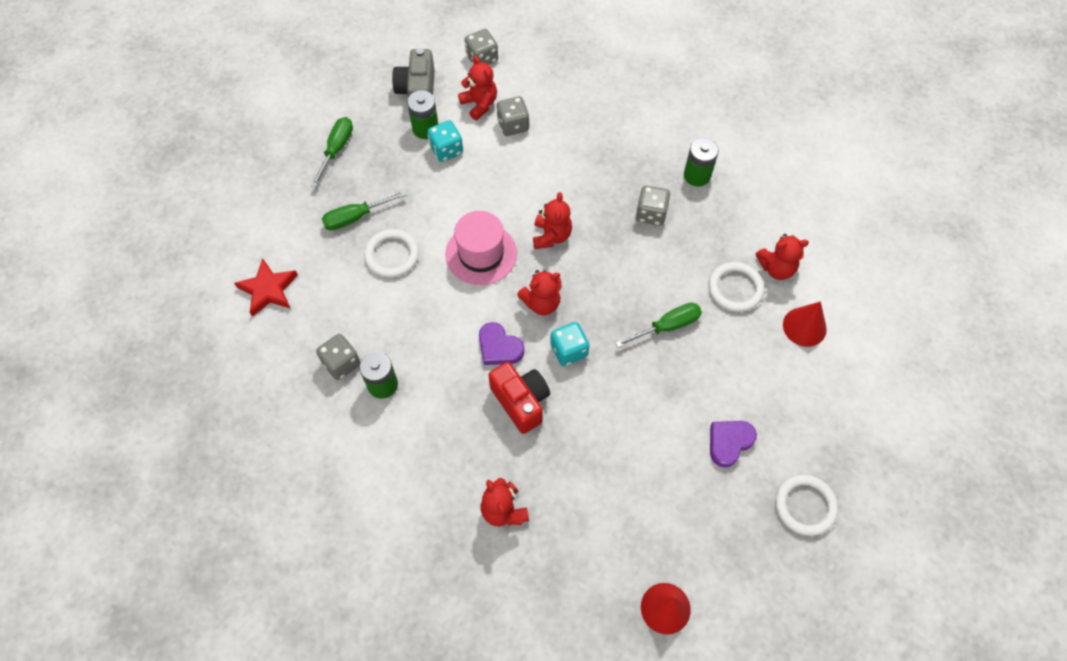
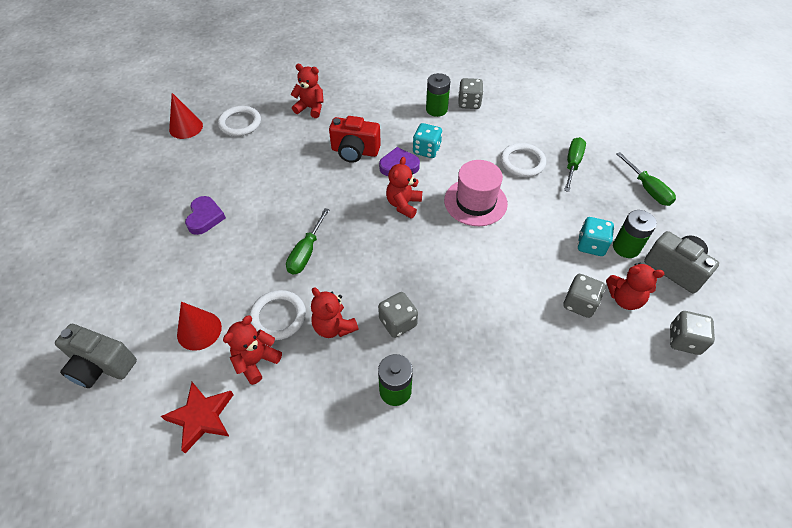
camera: 135 degrees right, 10 degrees down
(268, 290) = (553, 103): red star -> red star (201, 417)
(551, 236) = (447, 247): red teddy bear -> red teddy bear (334, 327)
(569, 350) = (356, 193): turquoise dice -> turquoise dice (426, 150)
(805, 506) = (128, 219): white ring -> white ring (240, 123)
(897, 357) = (101, 366): none -> grey camera

